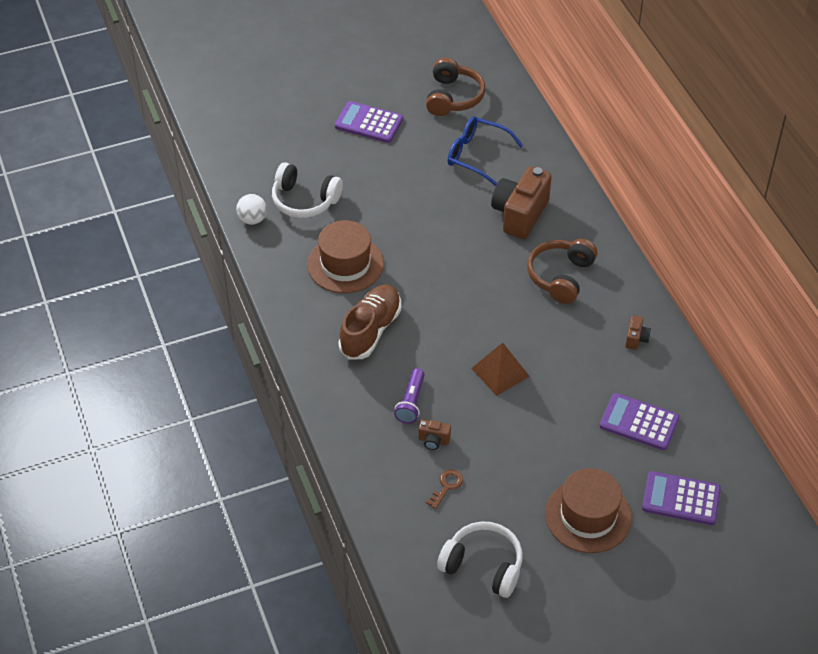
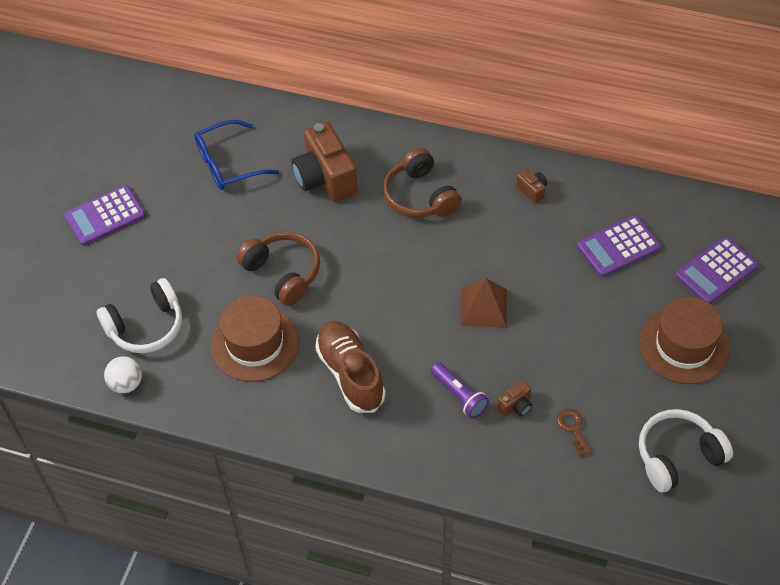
camera: 50 degrees left, 5 degrees up
(453, 97) = (142, 136): brown headphones -> brown headphones (283, 273)

